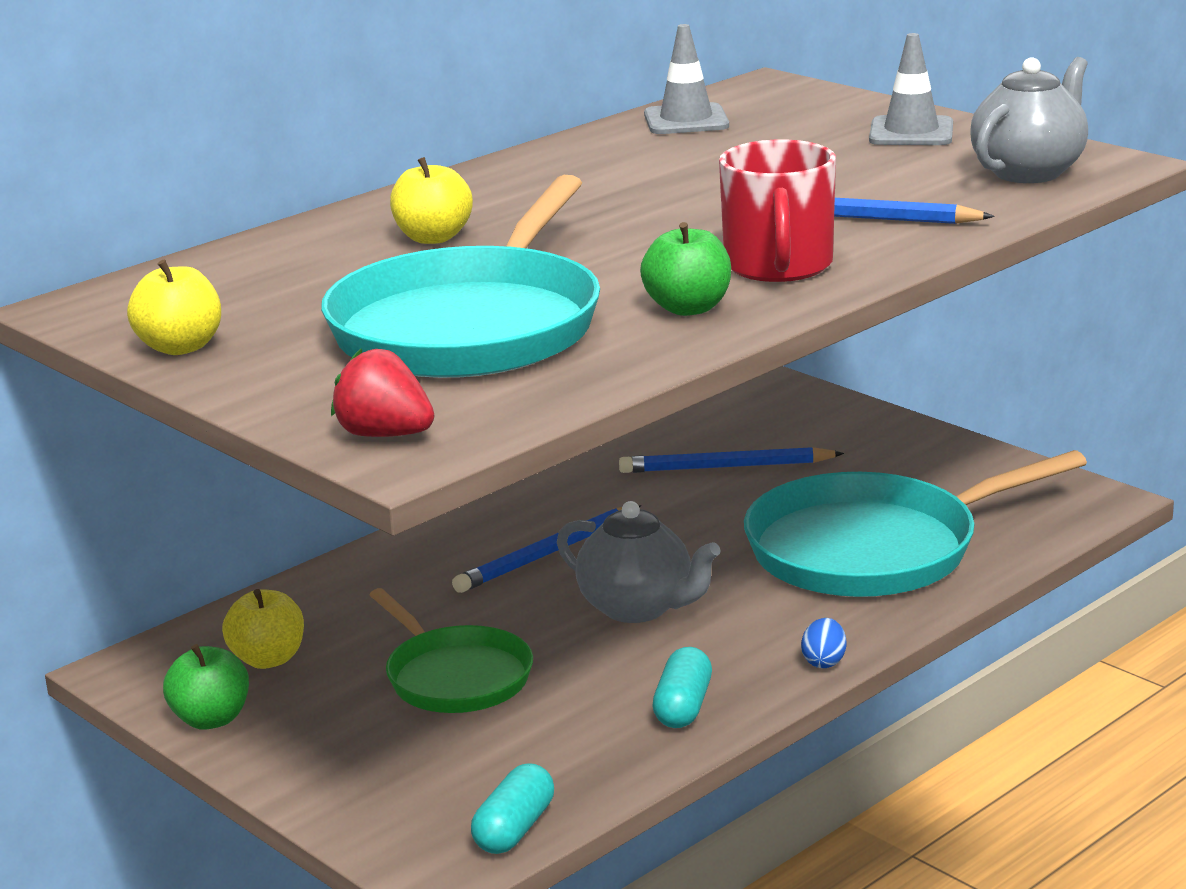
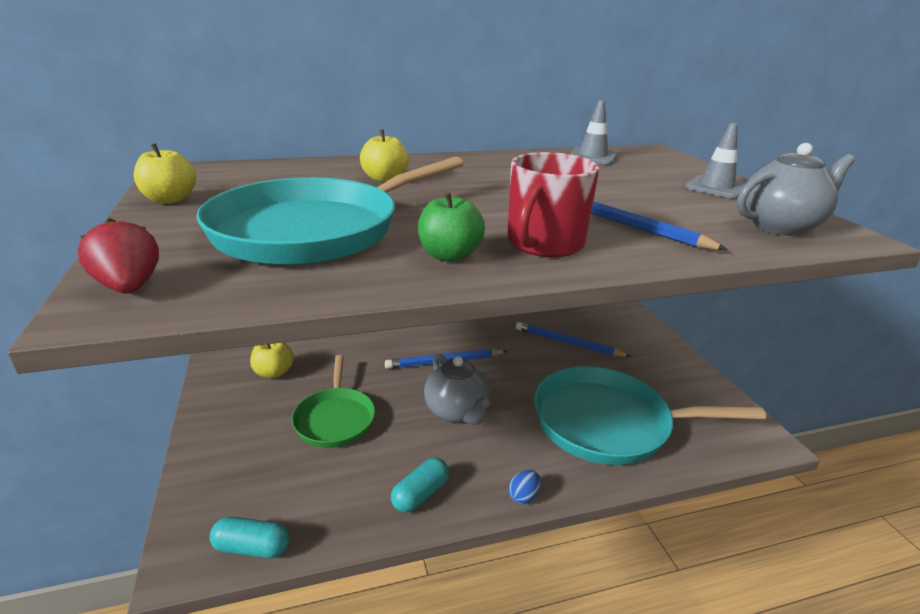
camera: 25 degrees right, 5 degrees up
(211, 719) = (215, 397): green apple -> none
(514, 829) = (252, 548): turquoise capsule -> turquoise capsule turned 45 degrees clockwise

